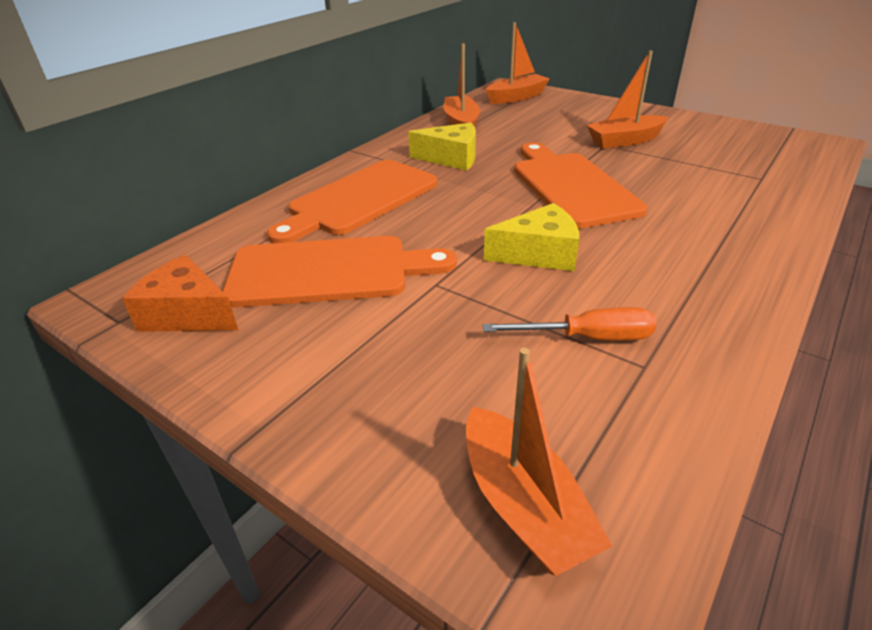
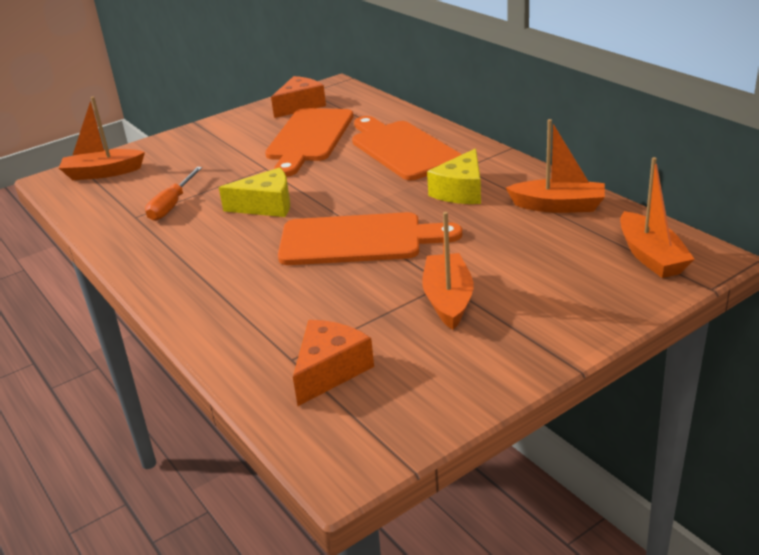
camera: 110 degrees right, 5 degrees down
(539, 254) = (266, 206): yellow cheese -> yellow cheese turned 105 degrees counterclockwise
(752, 162) = (330, 371): none -> orange cheese

